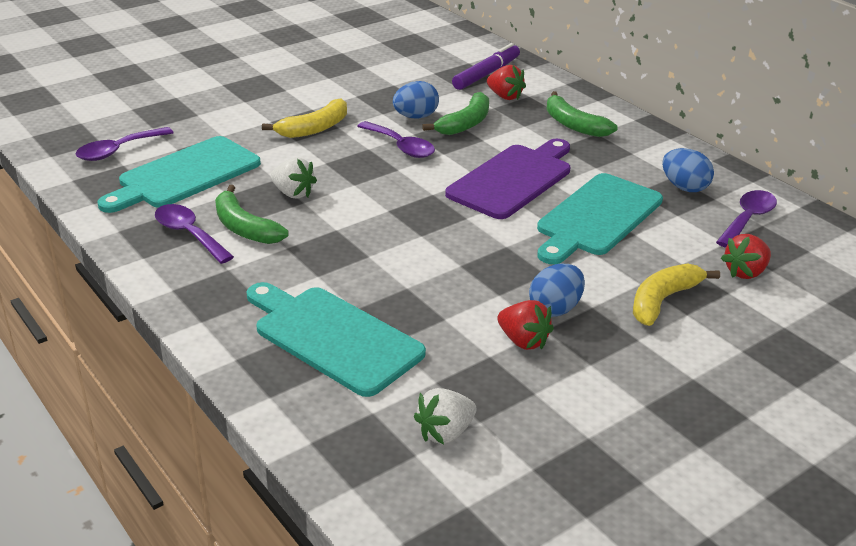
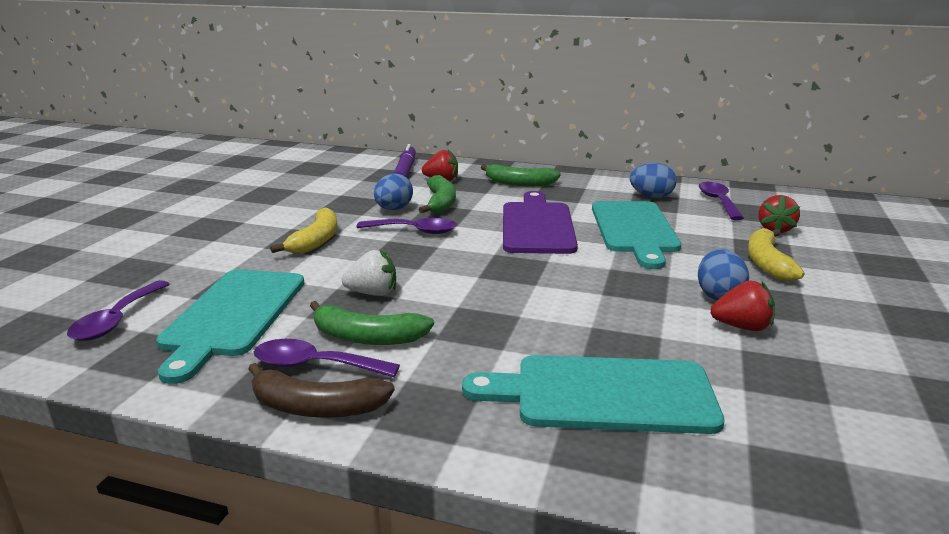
camera: 35 degrees left, 10 degrees down
(156, 262) = (316, 407): none -> brown banana
(445, 433) = (828, 427): white strawberry -> none

